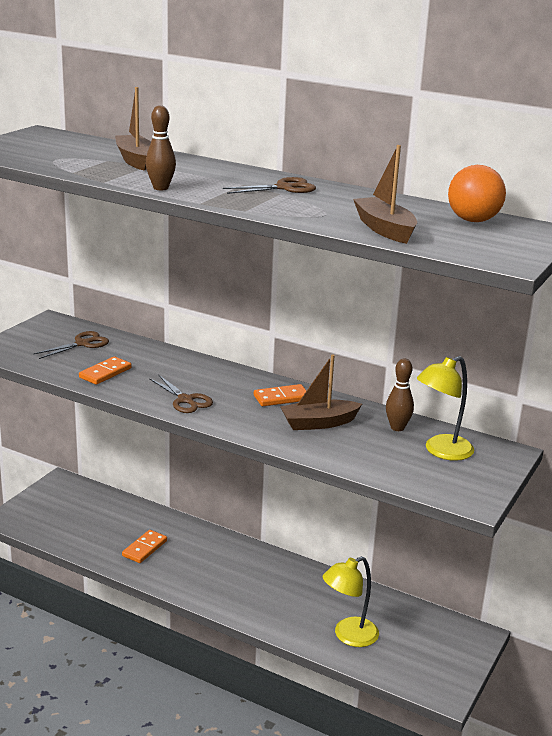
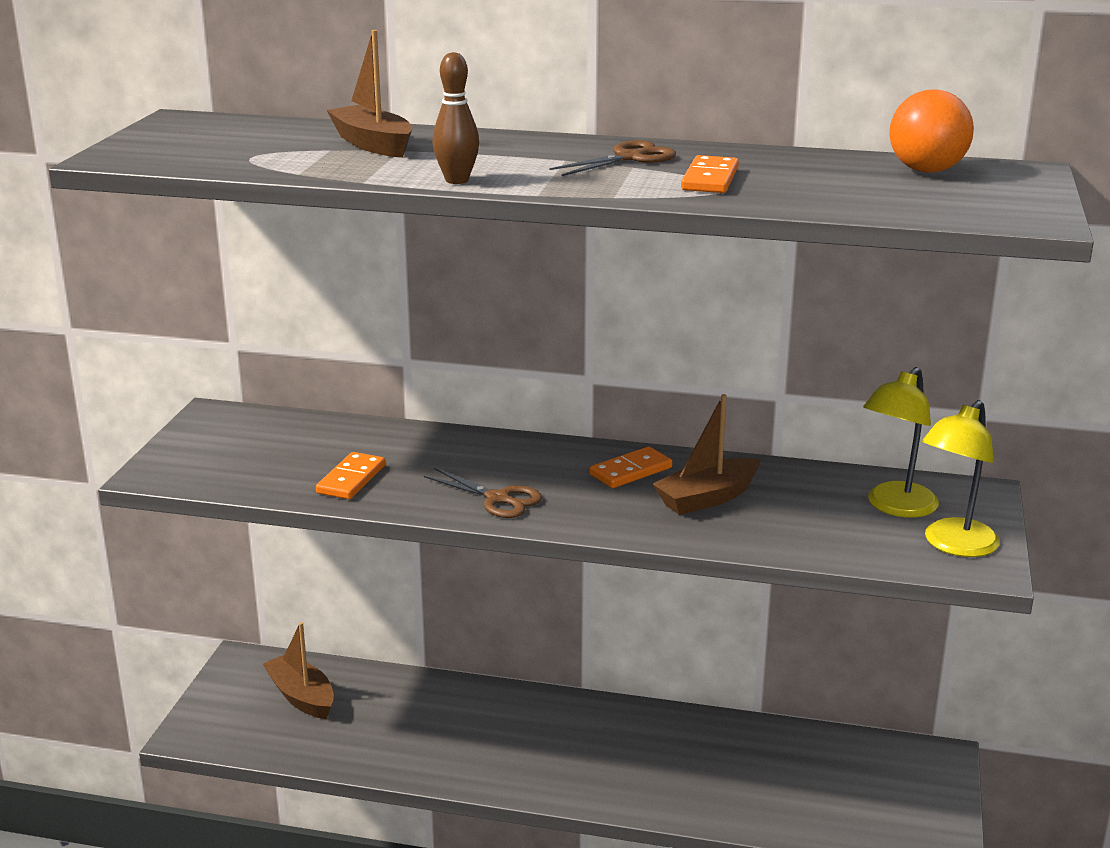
camera: 15 degrees left, 0 degrees up
(82, 344) = (286, 441): brown scissors -> none
(145, 548) = (422, 735): orange domino -> orange domino (710, 179)
(348, 636) = (775, 798): yellow lamp -> yellow lamp (954, 545)
(384, 229) = (830, 198): brown boat -> brown boat (301, 696)
(397, 428) = (816, 485): brown bowling pin -> none

